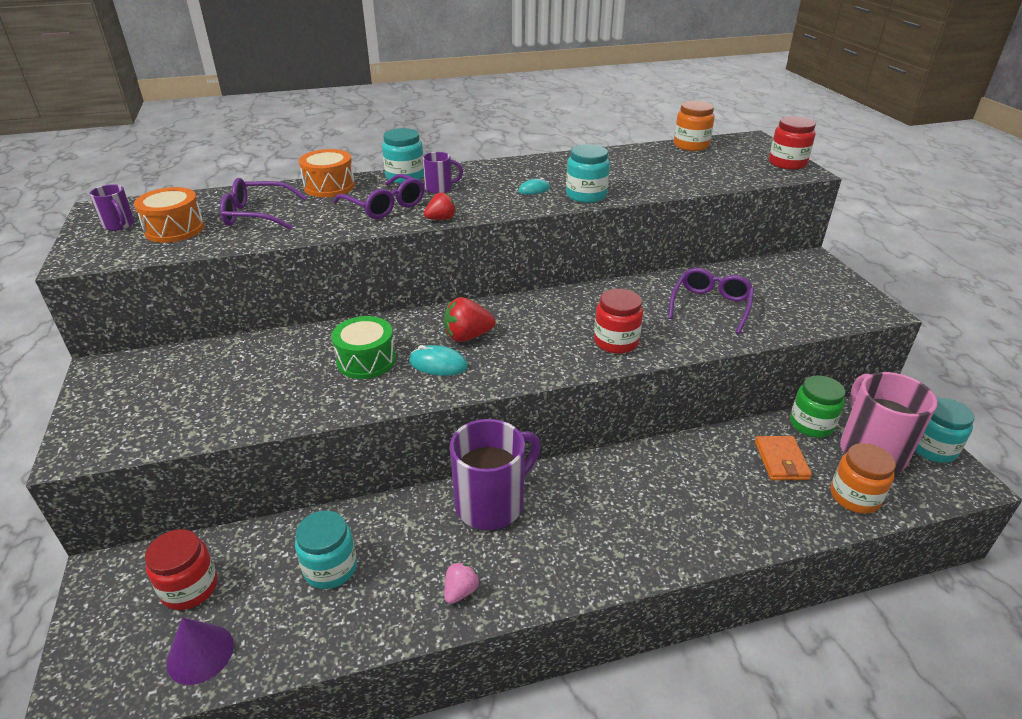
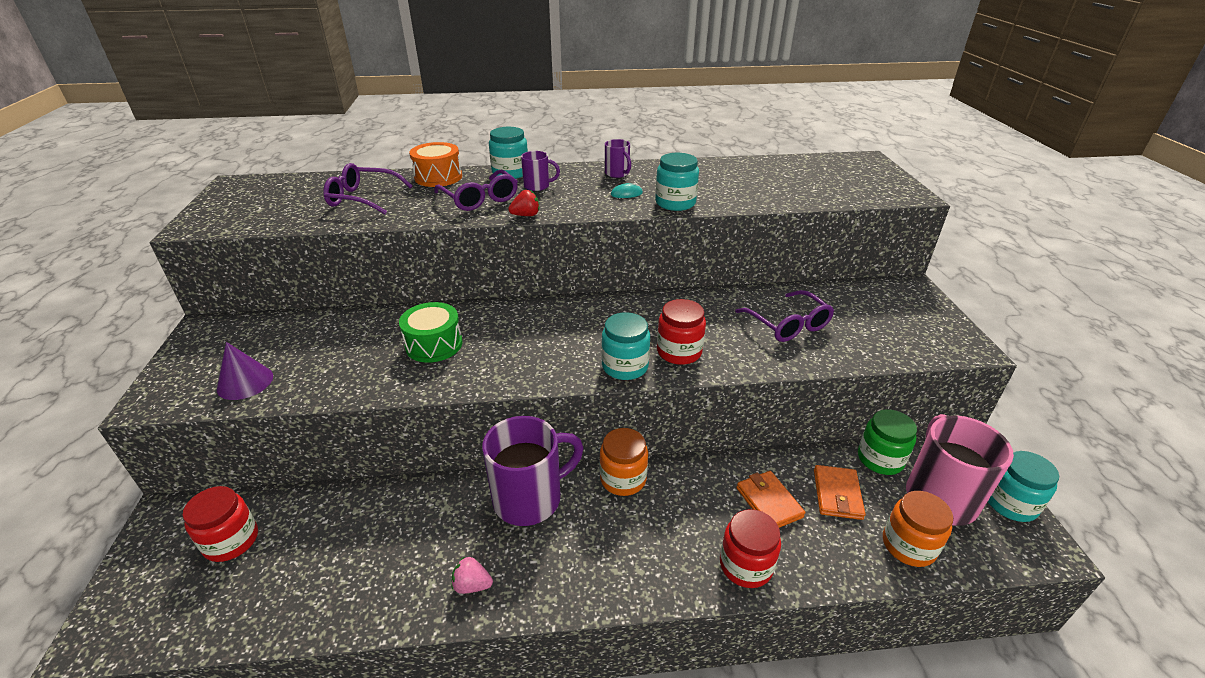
camera: 10 degrees right, 0 degrees up
(119, 225) = (242, 198): purple mug -> purple mug (617, 174)
(175, 229) = (286, 206): orange drum -> none
(200, 653) = (217, 608): purple cone -> purple cone (245, 382)
(330, 568) = (360, 541): turquoise jar -> turquoise jar (625, 366)
(438, 364) = (498, 355): turquoise mouse -> none
(460, 591) = (472, 585): pink strawberry -> pink strawberry turned 120 degrees counterclockwise
(467, 336) = (536, 331): red strawberry -> none
(691, 145) = (800, 161): orange jar -> orange jar (623, 479)
(710, 306) = (788, 325): purple glasses -> purple glasses turned 120 degrees clockwise
(721, 476) = (768, 502): none -> orange wallet
(787, 163) = (895, 185): red jar -> red jar (746, 565)

